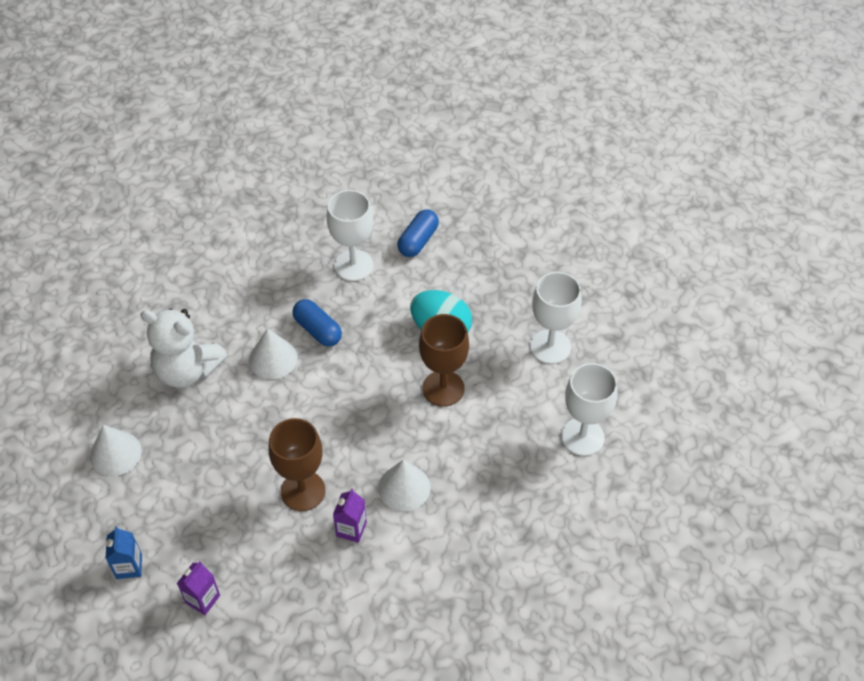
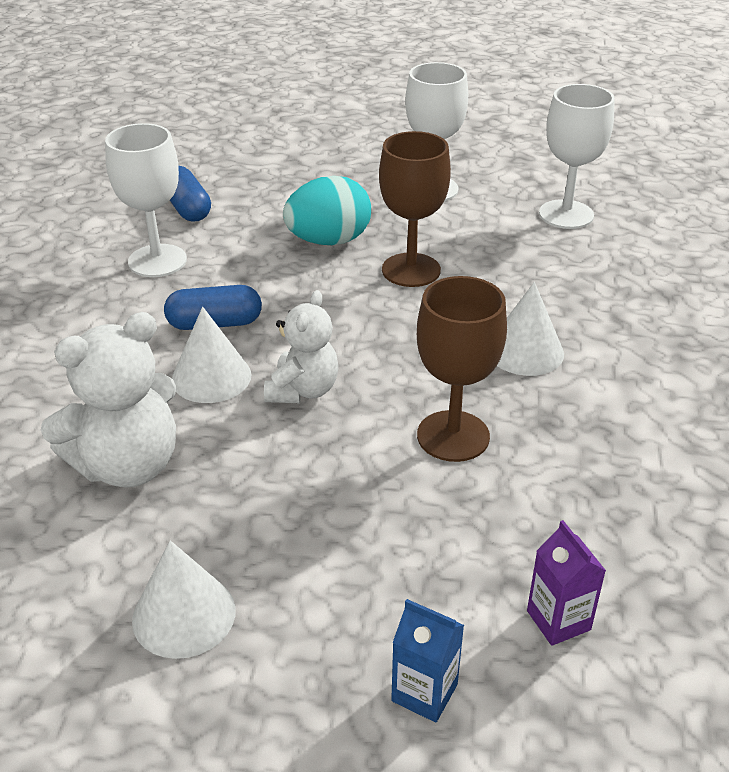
camera: 55 degrees left, 15 degrees down
(291, 404) = (303, 390): none -> white teddy bear
(351, 529) = (551, 418): purple carton -> none

